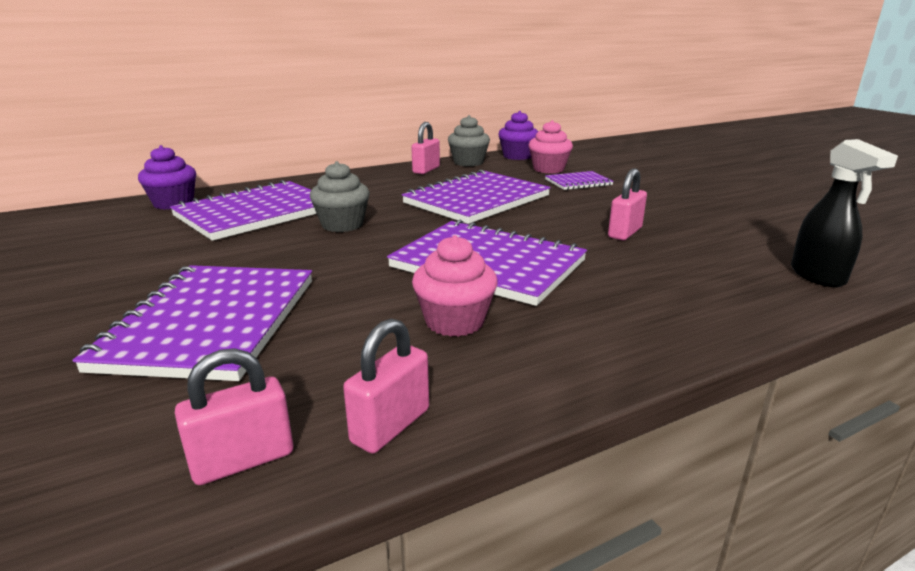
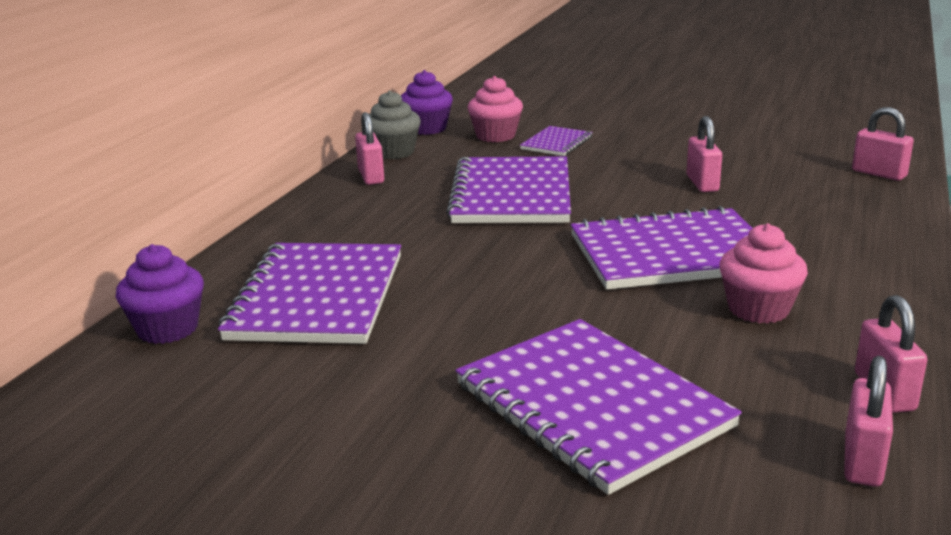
camera: 40 degrees left, 0 degrees up
(342, 225) = (452, 270): grey cupcake -> none
(818, 276) = (879, 174): black spray bottle -> pink padlock

